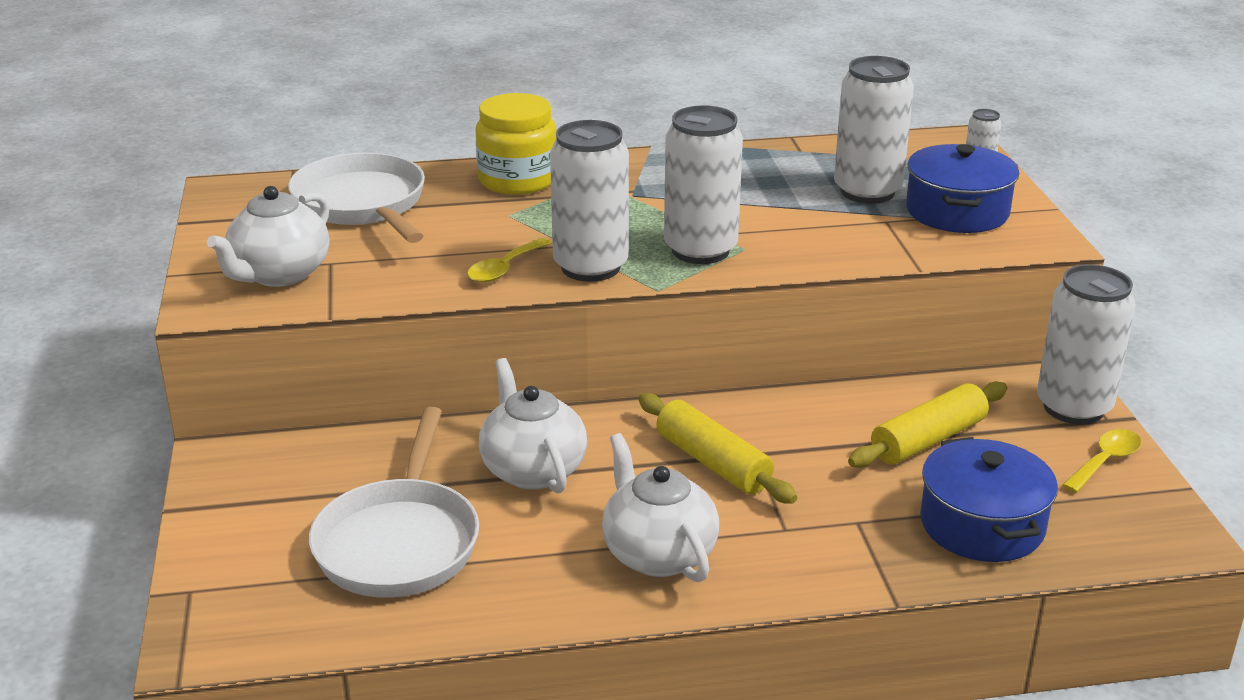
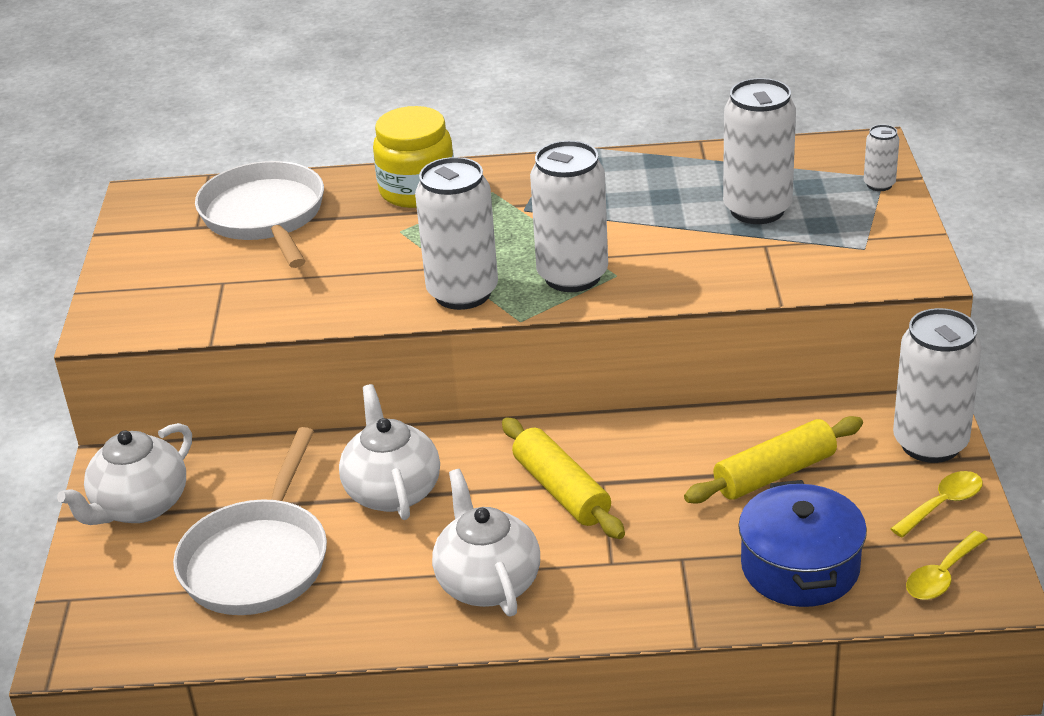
camera: 10 degrees right, 5 degrees up
(279, 274) = (174, 294): white teapot -> white teapot (139, 506)
(504, 269) = (381, 293): yellow spoon -> yellow spoon (942, 576)
(957, 211) = (840, 235): blue pot -> none

